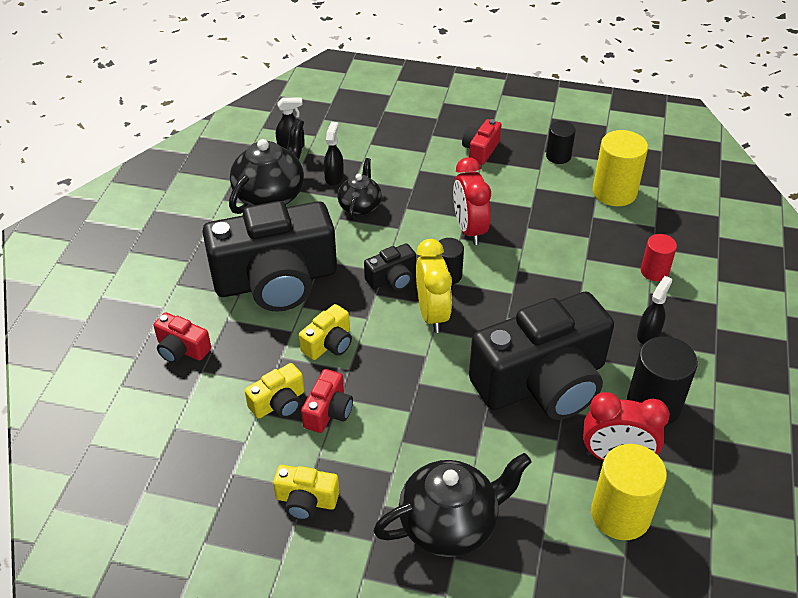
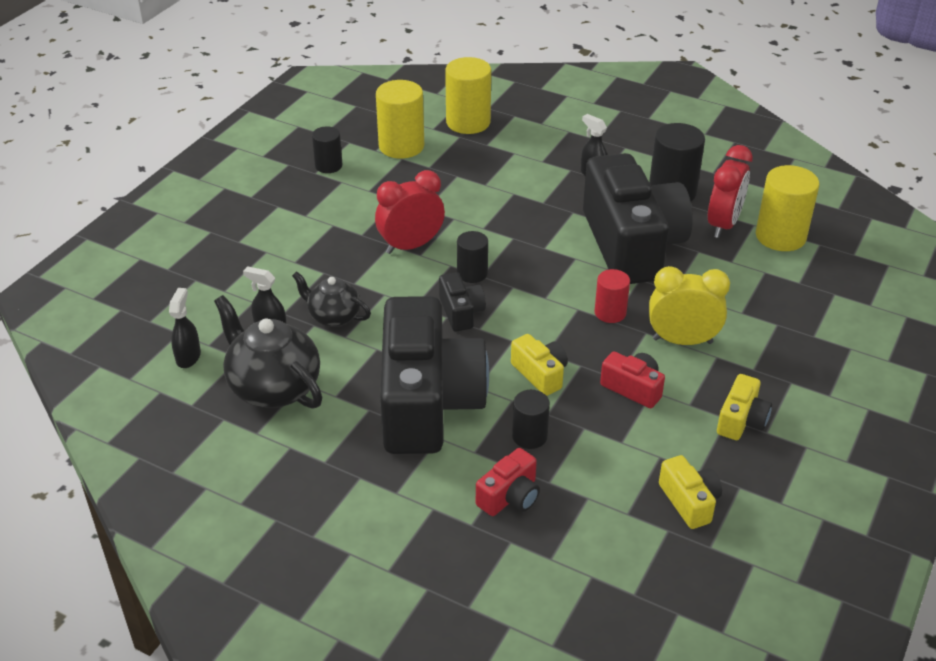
camera: 75 degrees left, 5 degrees down
(251, 349) = (529, 436): none -> black cylinder
(279, 403) = (613, 423): yellow camera -> yellow camera (689, 501)
(432, 314) = (523, 294): yellow clock -> yellow clock (682, 341)
(450, 524) = (779, 331): black teapot -> none
(469, 229) = (411, 246): red clock -> red clock turned 150 degrees clockwise
(480, 150) = (287, 213): red camera -> none
(654, 271) = (518, 151): red cylinder -> red cylinder (610, 313)
(683, 227) = (468, 122): none -> yellow cylinder

